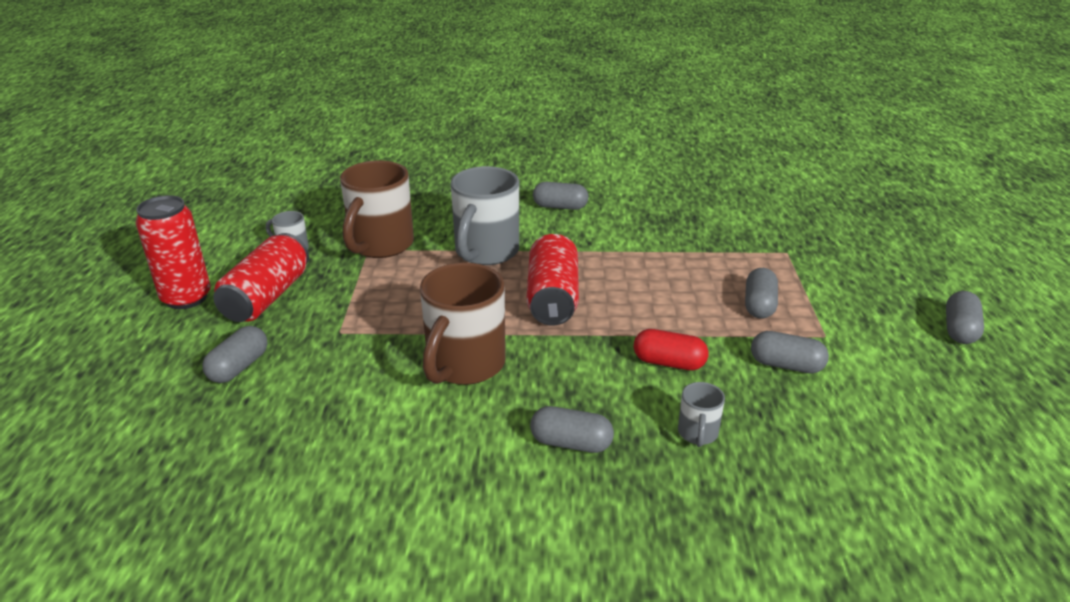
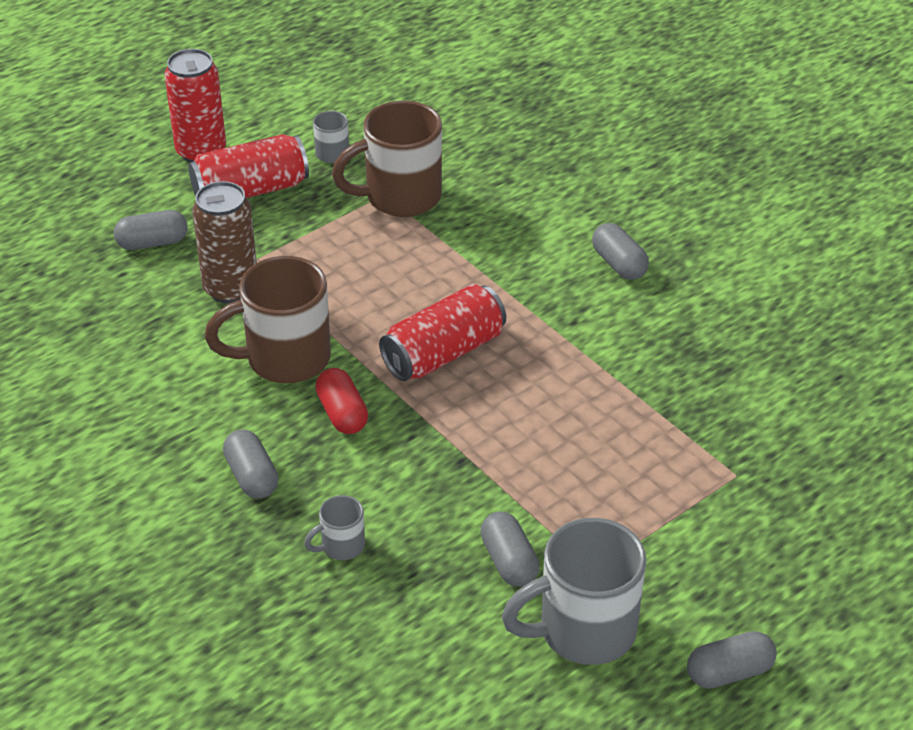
camera: 50 degrees right, 10 degrees up
(352, 354) = (231, 289): none -> brown can
(486, 252) = (469, 267): grey mug -> grey mug (583, 631)
(669, 363) = (425, 480): red capsule -> red capsule (342, 413)
(759, 305) = (597, 498): grey capsule -> none

